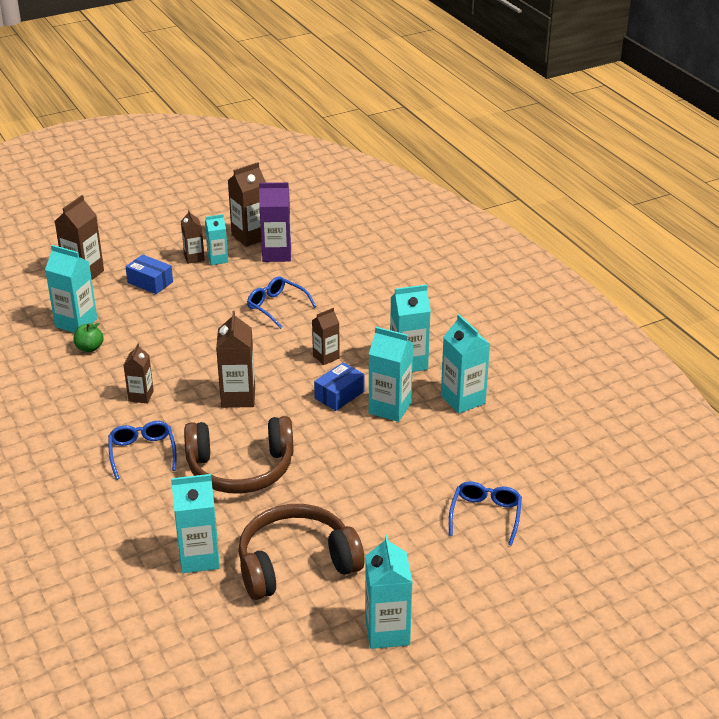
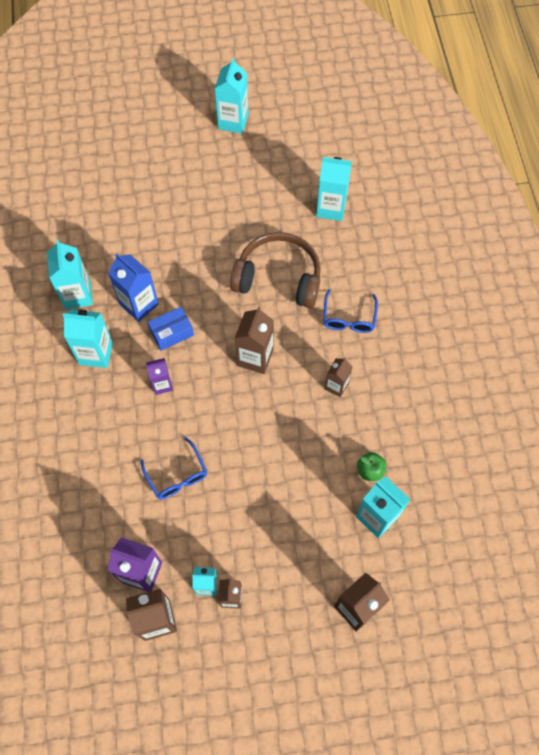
camera: 160 degrees left, 30 degrees up
(150, 282) = (289, 564): blue box -> none
(296, 563) = (269, 184): brown headphones -> none
(326, 357) = (162, 384): brown carton -> purple carton
(390, 408) = (139, 304): turquoise carton -> blue carton
(485, 515) = (127, 183): blue glasses -> none

